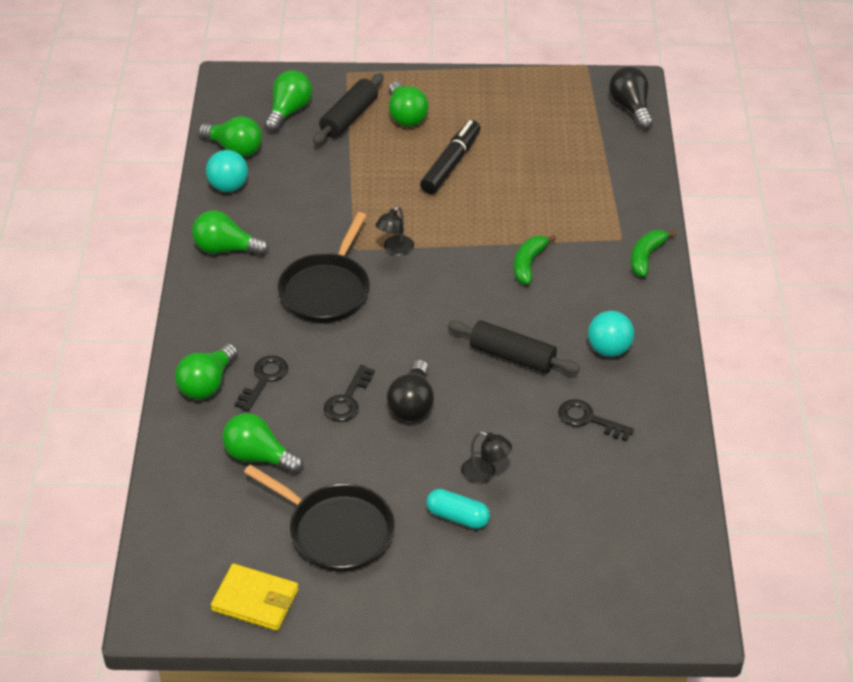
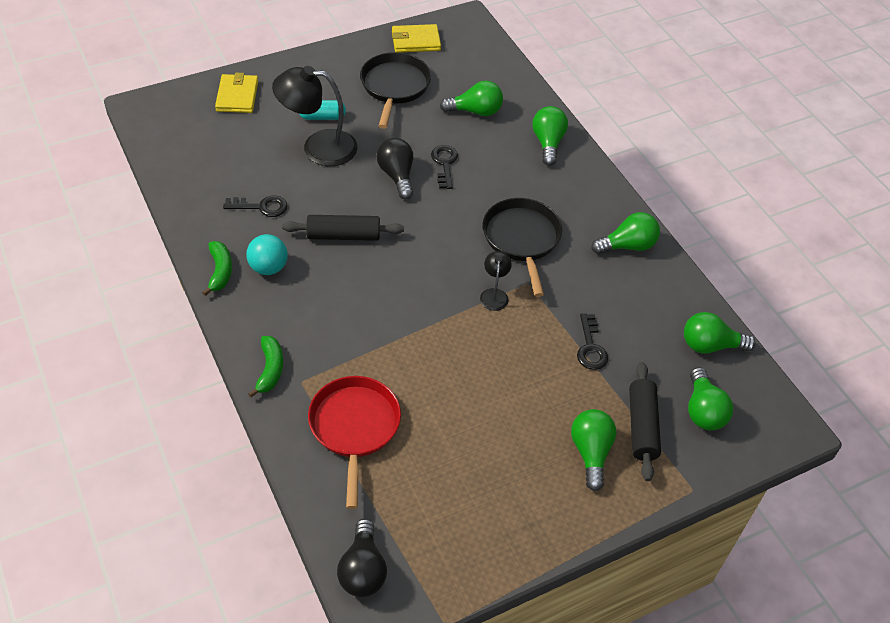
camera: 150 degrees right, 5 degrees up
(228, 186) = (678, 304): turquoise ball -> none
(264, 379) = (512, 158): black key -> black key (590, 347)
(336, 530) = (394, 87): black pan -> black pan turned 90 degrees clockwise
(405, 115) = (590, 453): green light bulb -> green light bulb turned 45 degrees clockwise
(451, 164) = (507, 407): black marker -> none
(485, 474) = (318, 147): black lamp -> black lamp, size x2.07
(528, 264) = (373, 323): green banana -> green banana (220, 271)
(555, 591) = (237, 96): none -> yellow wallet
(591, 191) = (354, 427): none -> red pan
(630, 107) = (363, 570): black light bulb -> black light bulb turned 45 degrees clockwise

